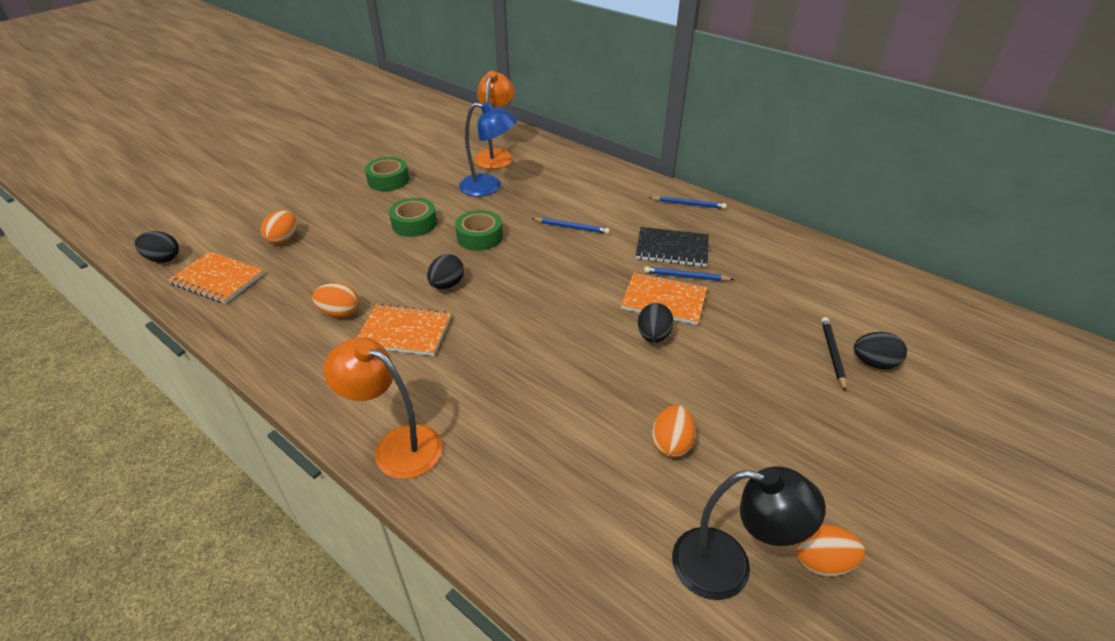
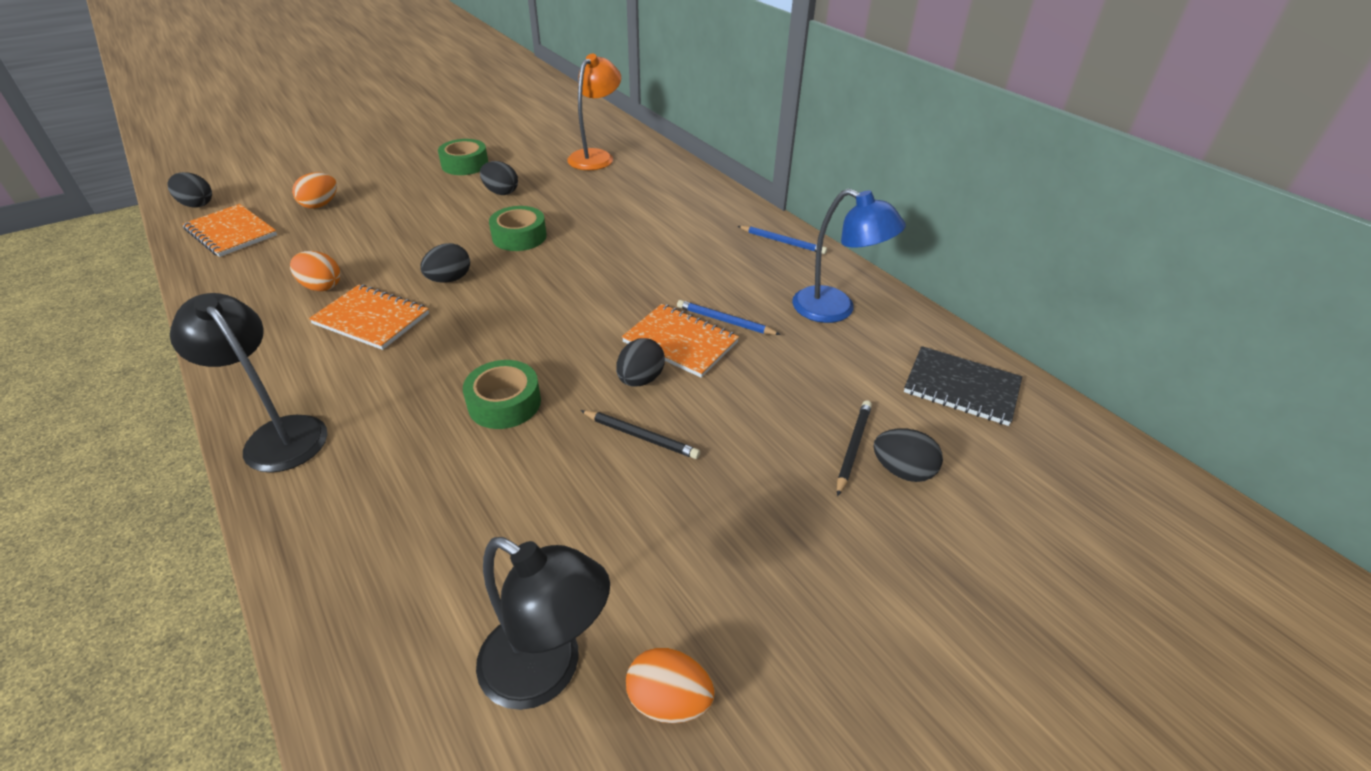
camera: 15 degrees right, 0 degrees up
(396, 445) = (278, 434): orange lamp -> black lamp
(414, 223) = (460, 212): green tape -> green tape (504, 403)
(437, 200) = (501, 192): none -> black egg
(489, 187) = (565, 188): blue lamp -> blue lamp (835, 309)
(572, 227) = (627, 244): blue pencil -> none
(671, 443) = (577, 506): orange egg -> none
(672, 249) = (729, 287): black notebook -> black notebook (961, 387)
(682, 380) = (641, 436): none -> black pencil

